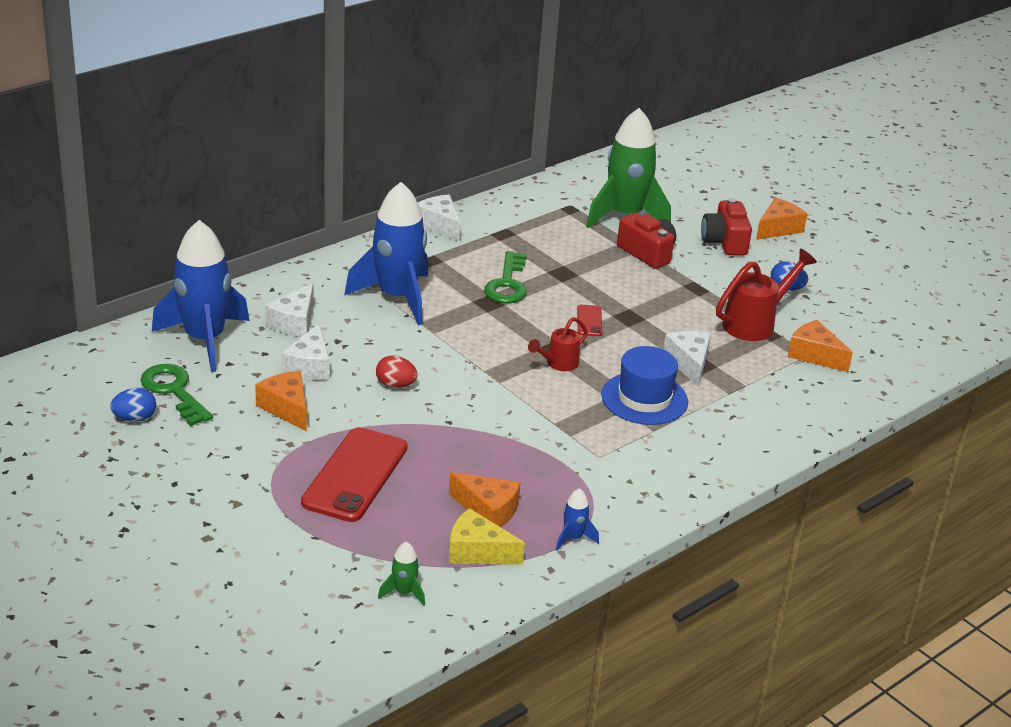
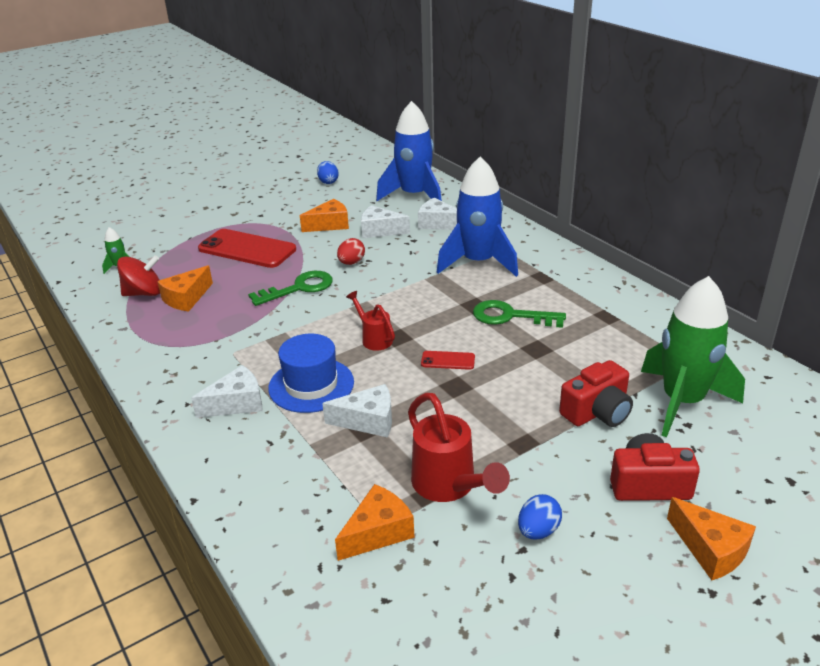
camera: 100 degrees right, 0 degrees up
(174, 391) = (355, 190): green key -> green key (299, 288)
(439, 225) = (610, 283): white cheese -> white cheese (237, 403)
(477, 552) = (144, 293): yellow cheese -> red spinning top
(573, 538) = (136, 334): blue rocket -> none

